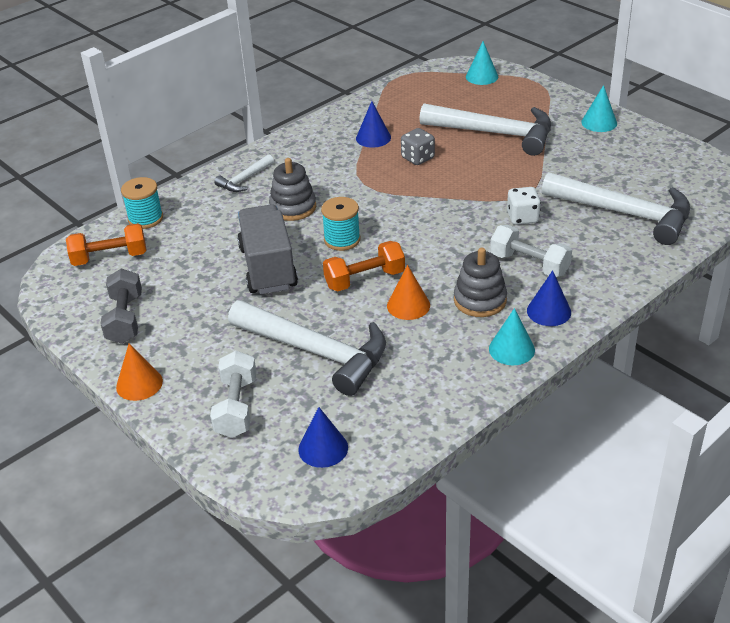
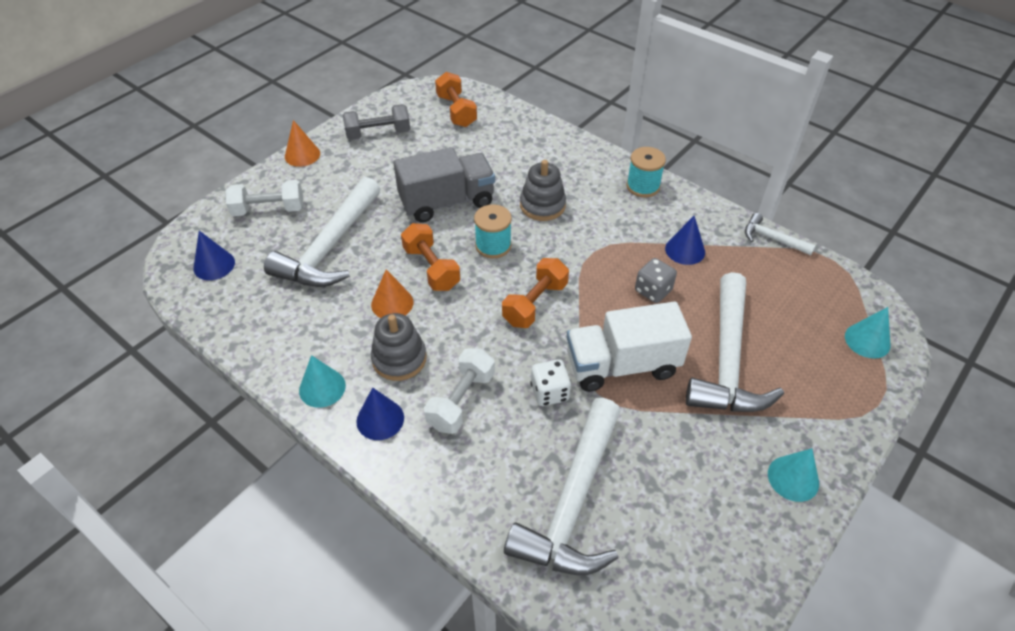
camera: 80 degrees right, 10 degrees up
(145, 219) = (512, 119): turquoise spool -> turquoise spool (643, 186)
(244, 179) = (583, 167): white hammer -> white hammer (772, 239)
(422, 219) = (535, 303): none -> orange dumbbell
(496, 180) = (622, 365): none -> white truck

